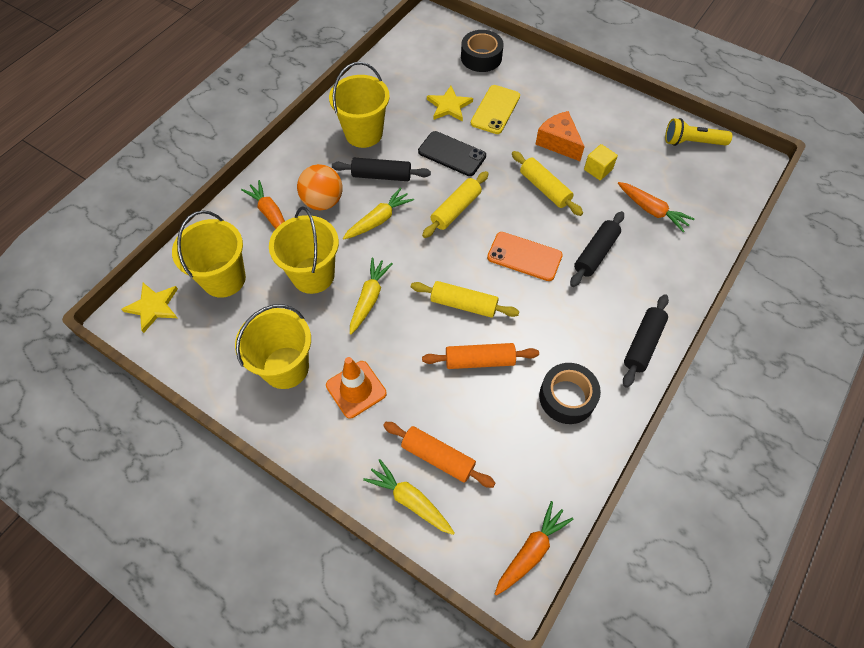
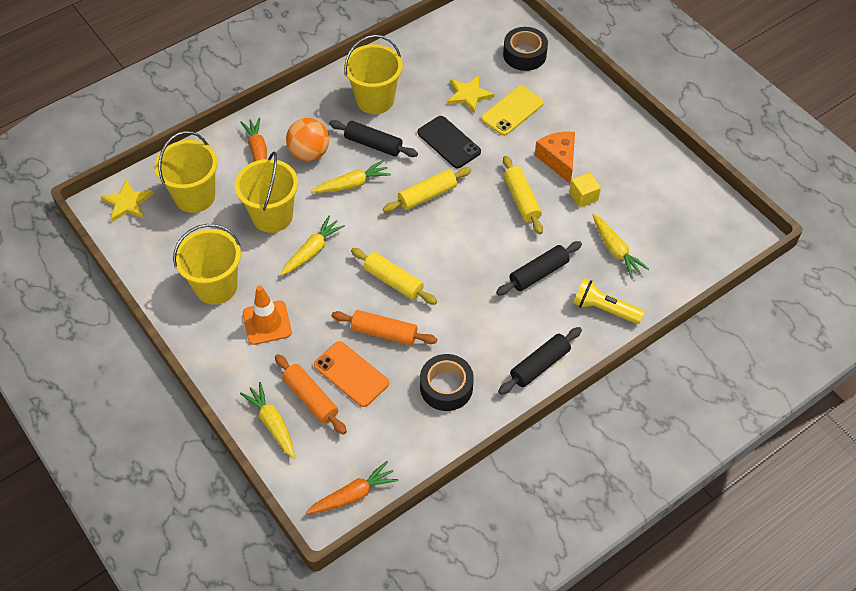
camera: 20 degrees right, 5 degrees down
(524, 256) = (470, 256): orange phone -> orange phone (351, 374)
(651, 210) = (615, 250): orange carrot -> yellow carrot
(692, 142) = (694, 197): yellow flashlight -> yellow flashlight (604, 309)

